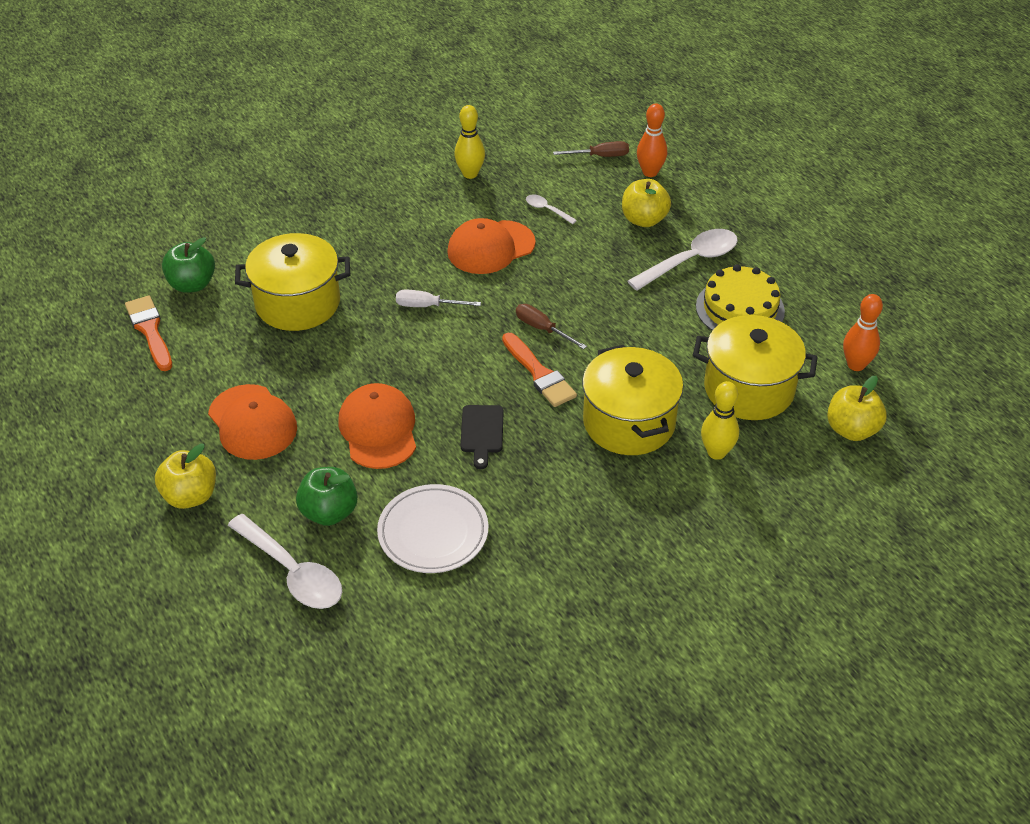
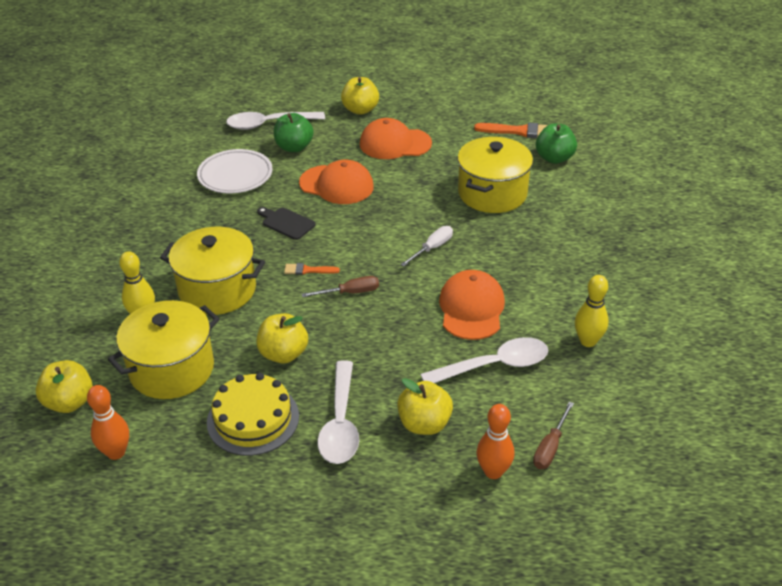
camera: 125 degrees right, 5 degrees down
(539, 374) = (308, 270): orange brush -> orange brush, size x0.58
(547, 210) = (494, 365): white spoon -> white spoon, size x2.07
(658, 330) = (283, 354): none -> yellow apple

